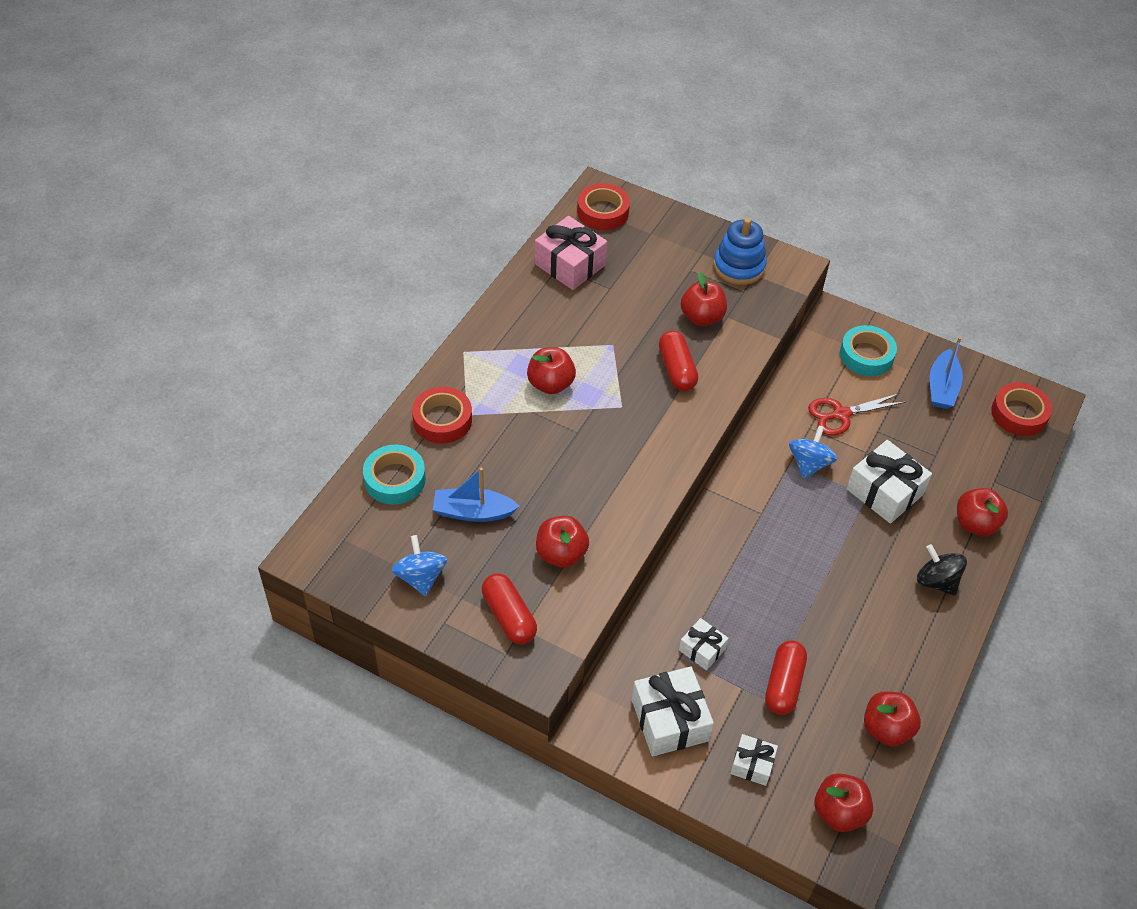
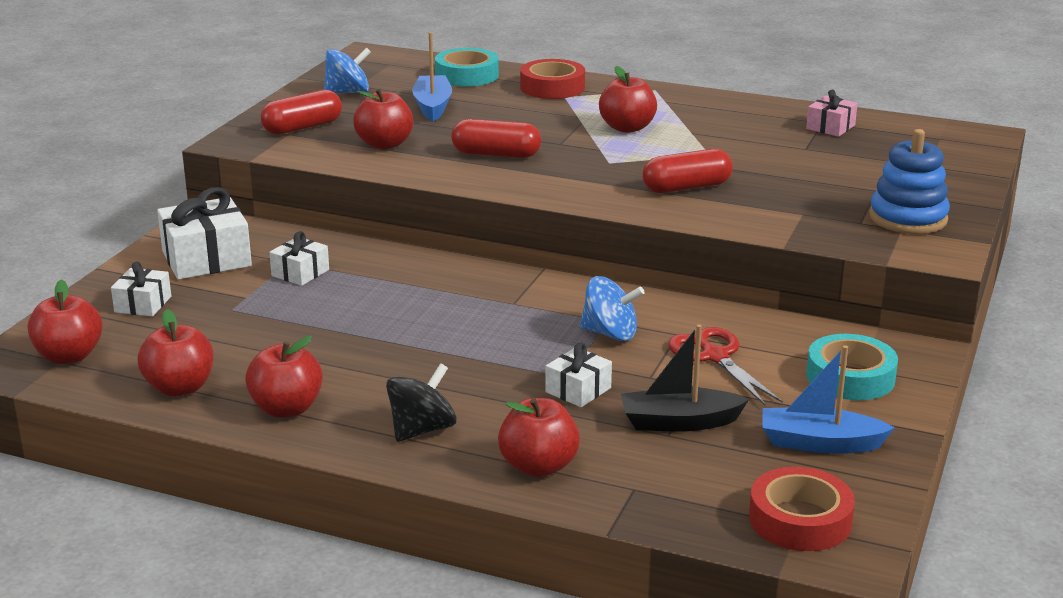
camera: 85 degrees right, 25 degrees down
(570, 264) = (830, 127): pink gift -> pink gift, size x0.56
(603, 212) = (942, 139): red tape -> none
(702, 317) = (790, 198): red apple -> red apple (286, 409)
(783, 684) = (250, 321): red capsule -> red capsule (496, 154)
(884, 492) = (578, 390): white gift -> white gift, size x0.56
(922, 447) = (679, 422): none -> black boat

